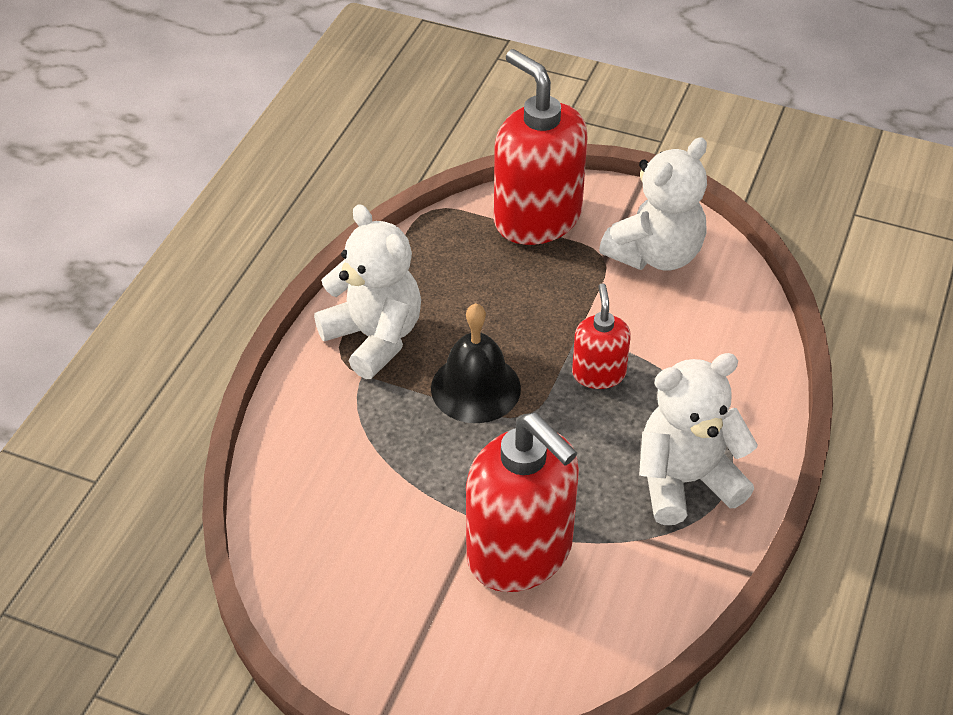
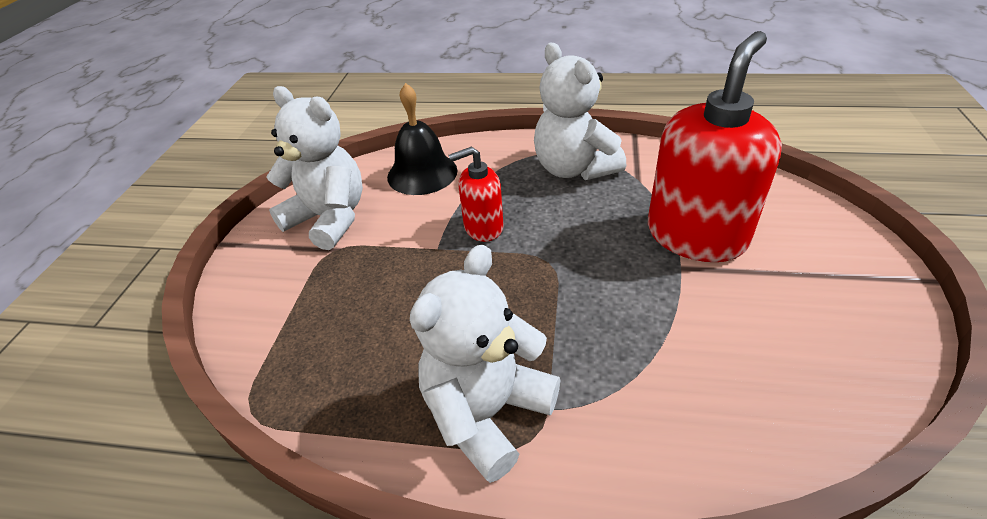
camera: 100 degrees left, 5 degrees down
(475, 388) = (530, 303): black bell -> black bell (422, 173)
(537, 218) = (274, 308): red soap dispenser -> none

